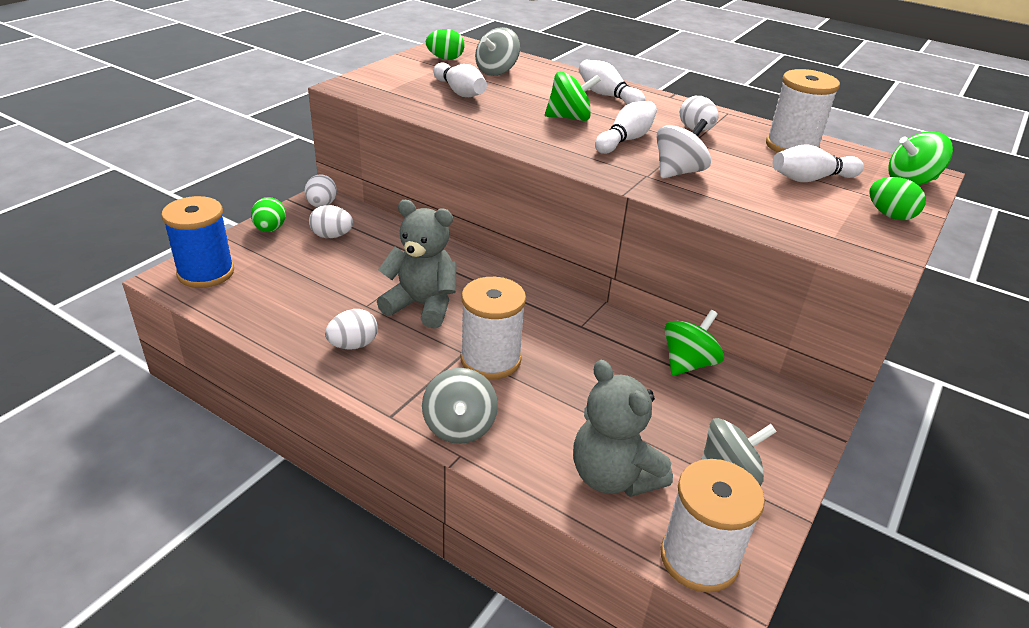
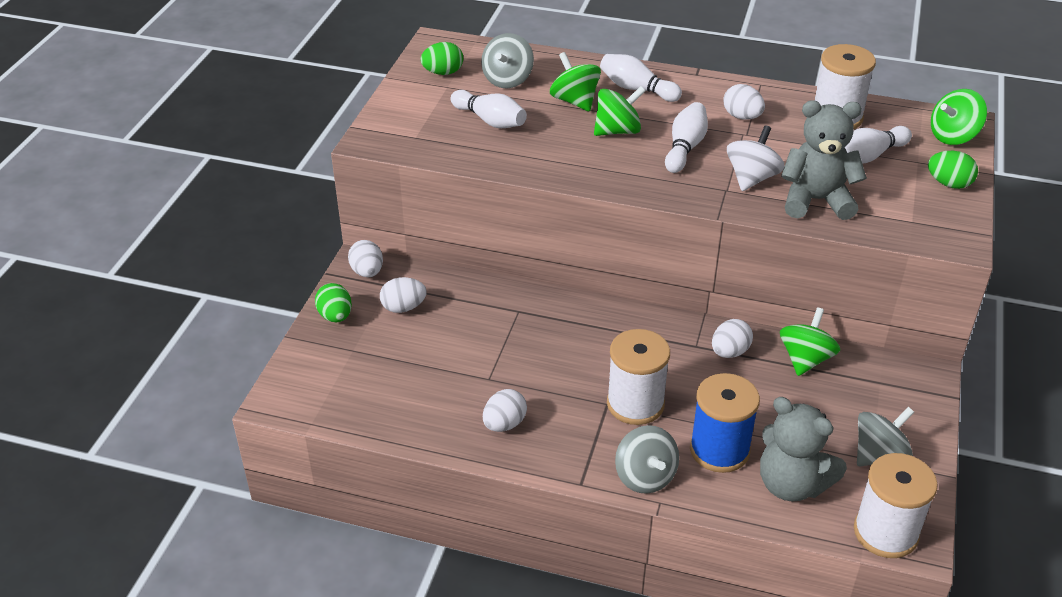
camera: 15 degrees left, 5 degrees up
(206, 273) = (309, 385): blue spool -> blue spool (719, 450)
(422, 305) = (541, 364): grey teddy bear -> grey teddy bear (816, 200)
(545, 93) = (575, 101): none -> green spinning top
(612, 339) = (729, 352): none -> white egg

